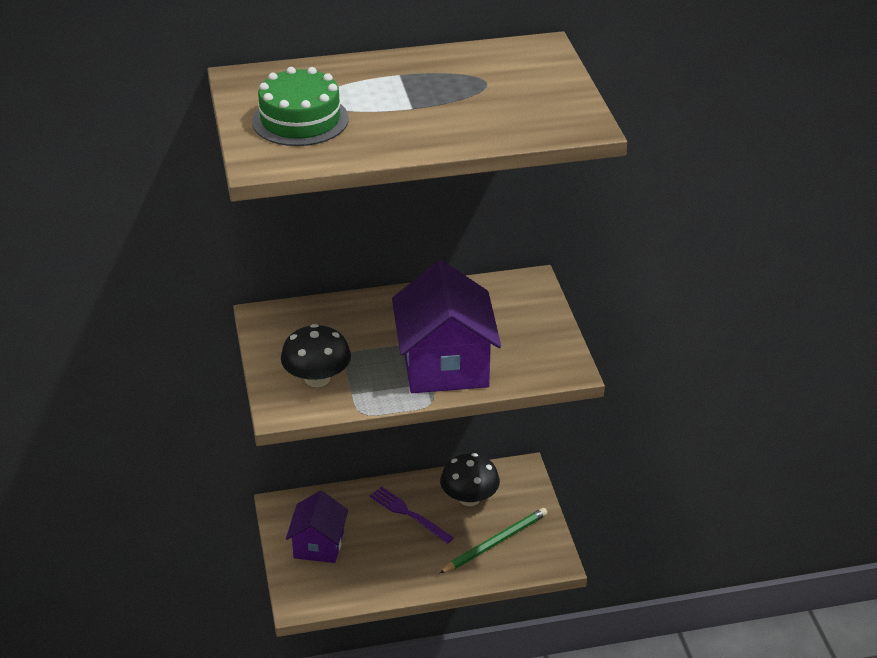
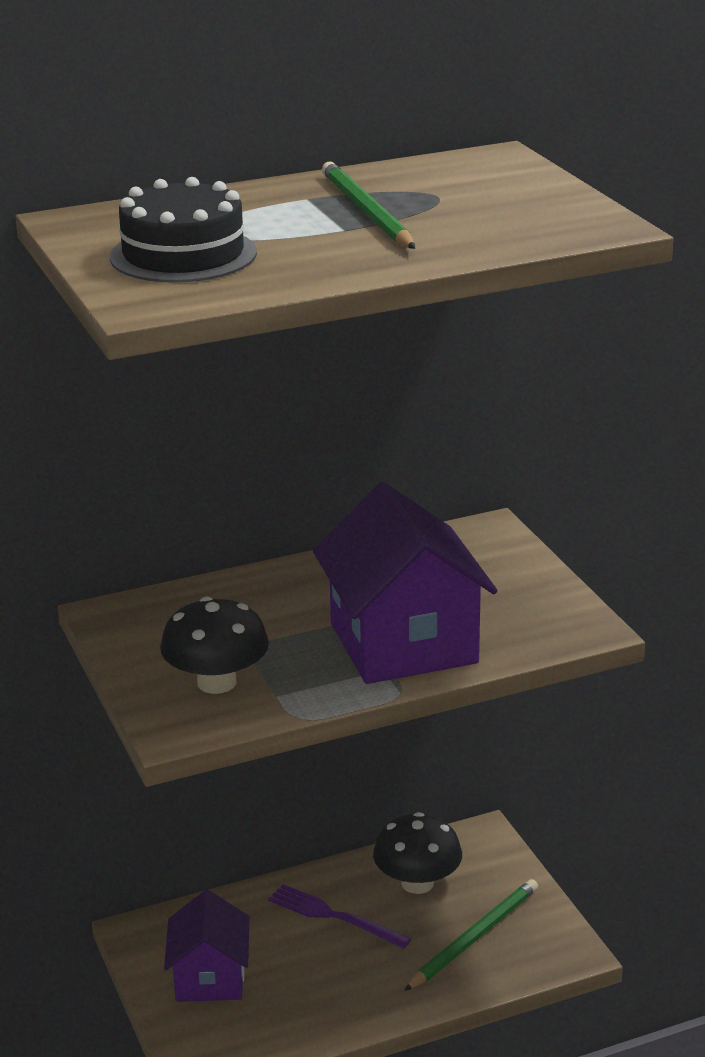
camera: 10 degrees left, 10 degrees down
(300, 120) = (183, 255): green cake -> black cake
(433, 92) = (366, 211): none -> green pencil

